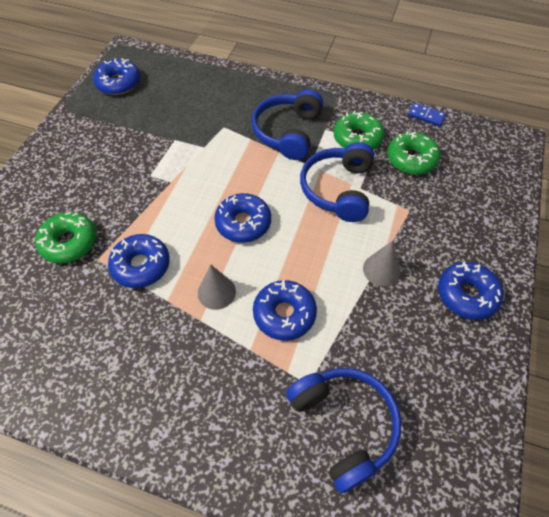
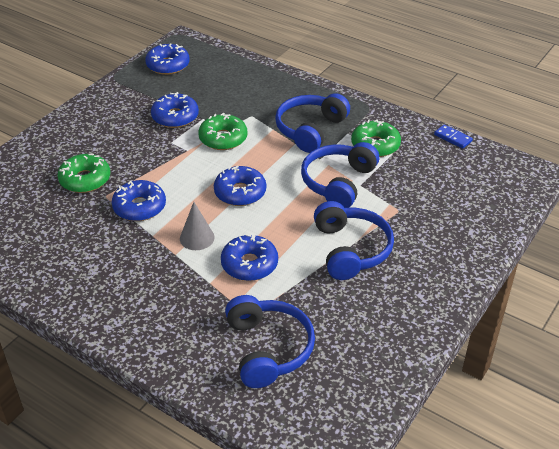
camera: 15 degrees right, 15 degrees down
(381, 270) = (351, 249): grey cone -> blue headphones
(411, 159) = (420, 170): green donut -> green donut (223, 138)
(466, 294) = (422, 282): blue donut -> blue donut (175, 117)

